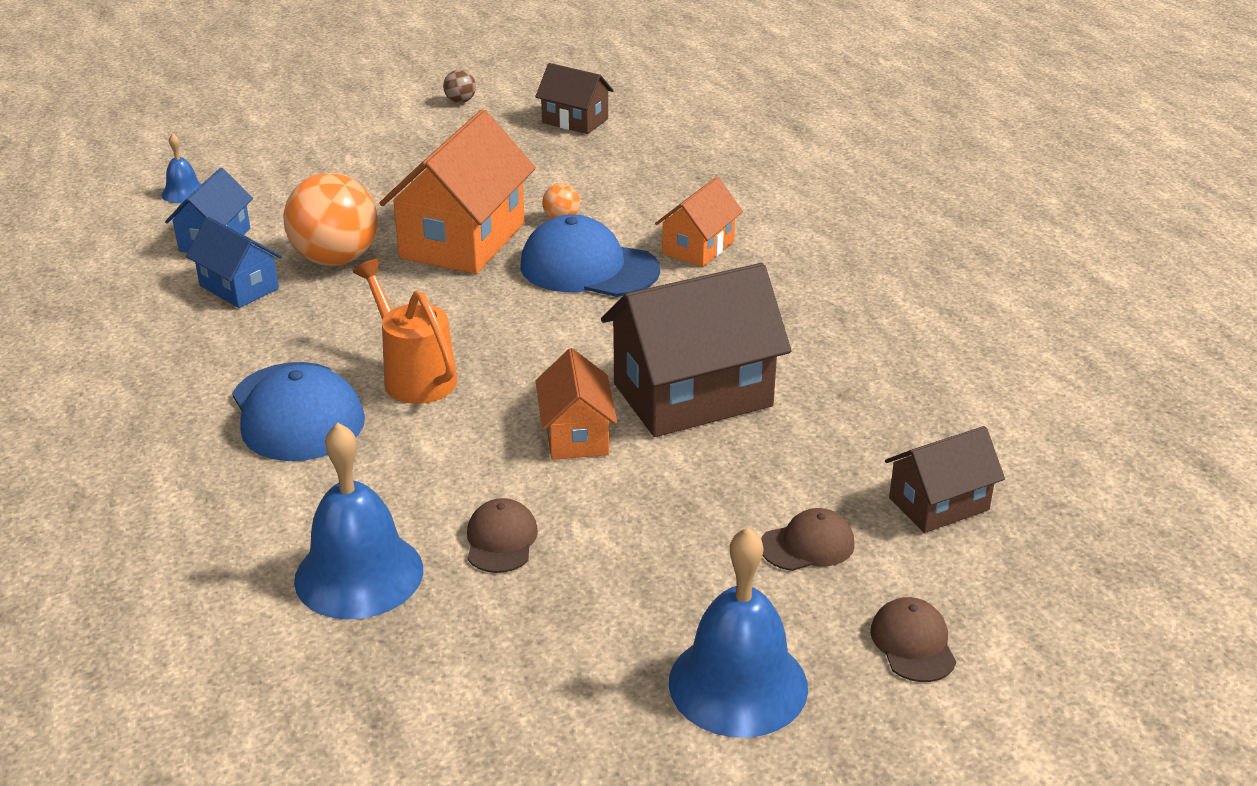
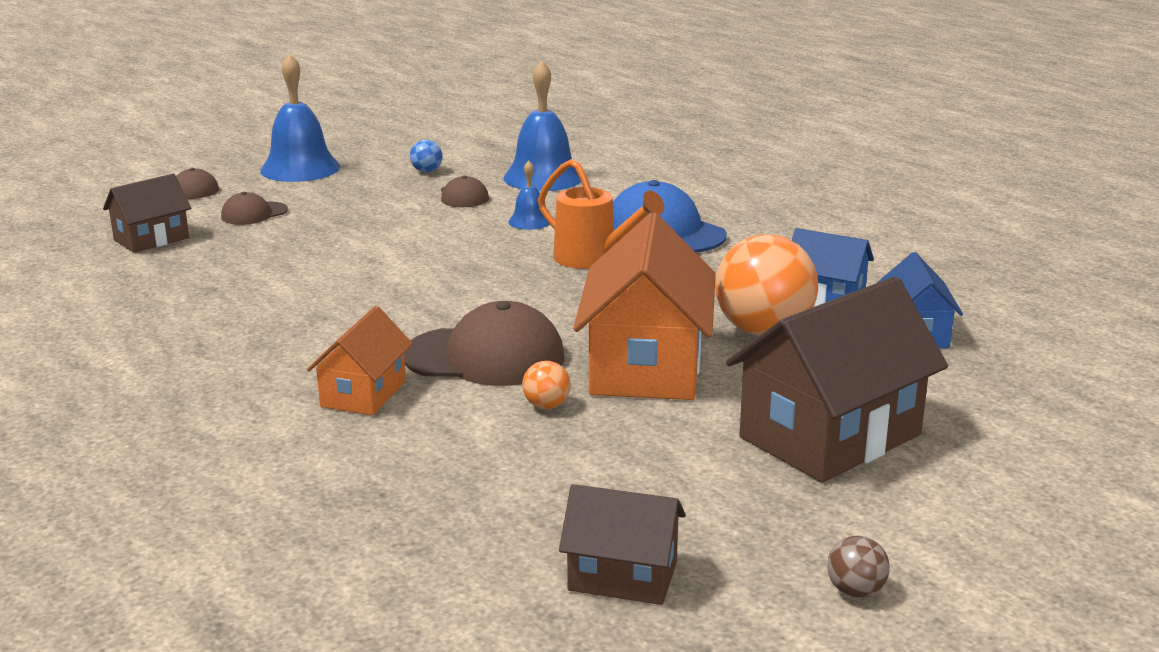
camera: 165 degrees right, 10 degrees down
(184, 192) = (1034, 376): blue bell -> blue bell (529, 221)
(528, 631) = (427, 171): none -> blue ball
(576, 435) = (436, 243): orange house -> none
(588, 268) = (485, 357): blue cap -> brown cap
(692, 395) = (347, 274): brown house -> brown house (830, 436)

